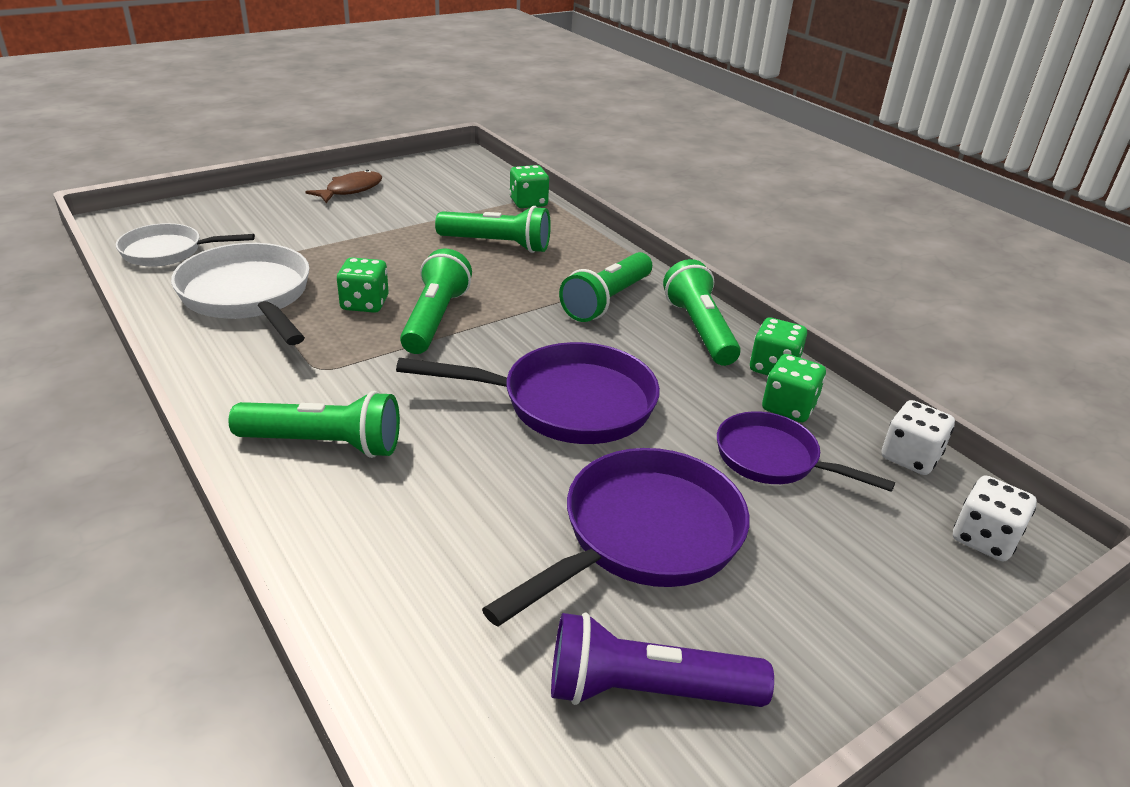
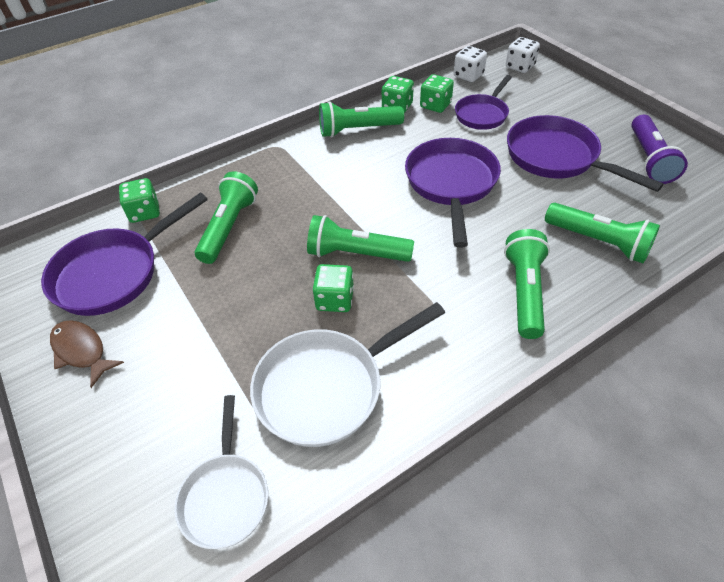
camera: 85 degrees left, 15 degrees up
(441, 195) = (114, 273): none -> purple pan
(606, 301) = (323, 167): green flashlight -> green flashlight (598, 242)

